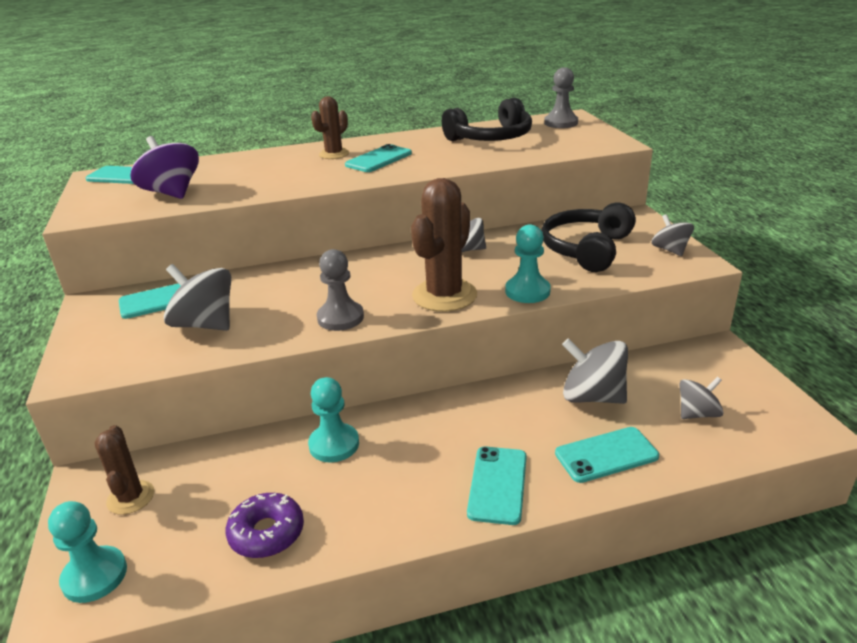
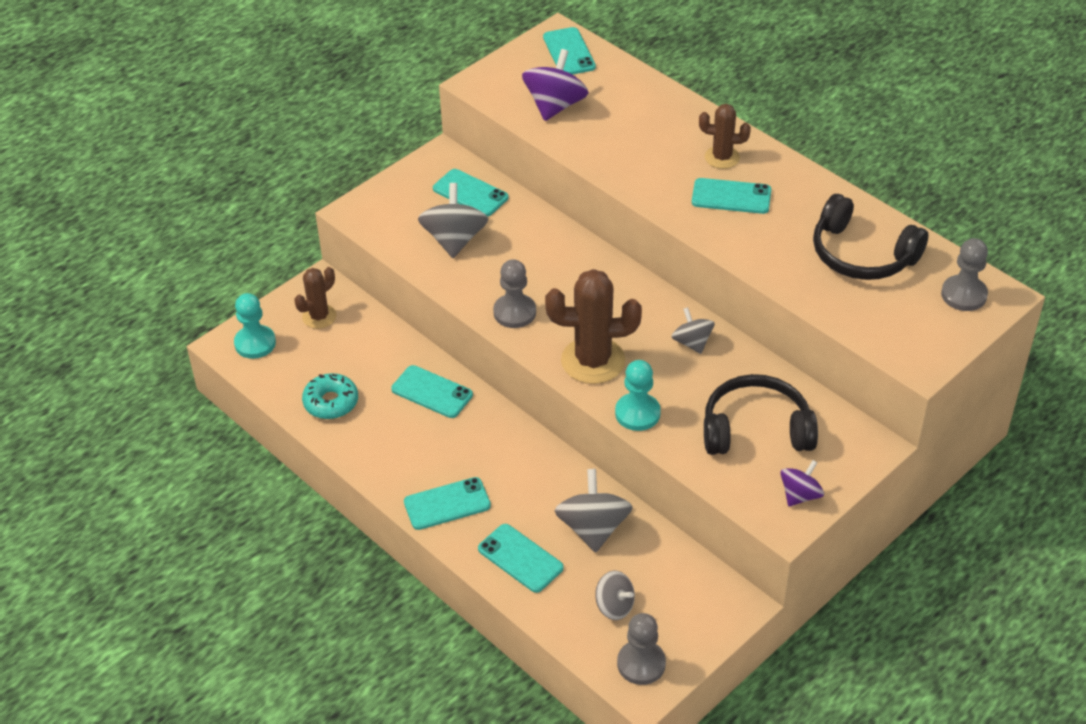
camera: 60 degrees right, 15 degrees up
(267, 533) = (331, 402): purple donut -> turquoise donut
(334, 444) = (432, 392): turquoise pawn -> turquoise phone
(670, 250) = (800, 495): grey spinning top -> purple spinning top
(777, 419) = (641, 664): none -> grey pawn

